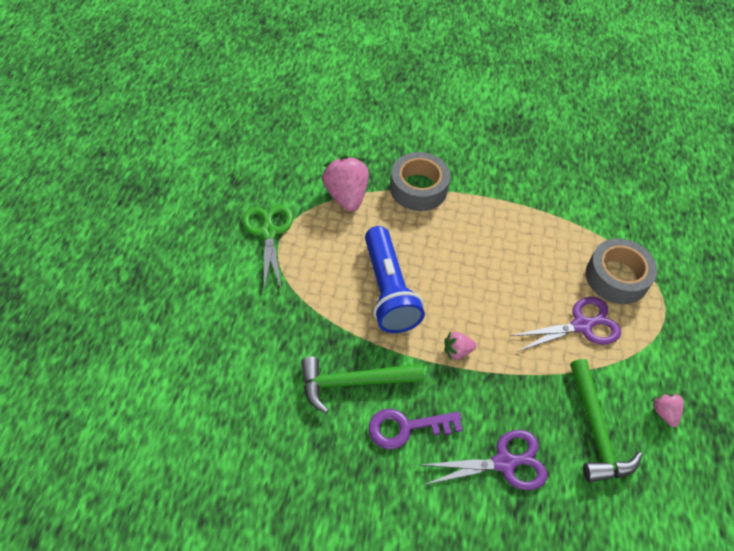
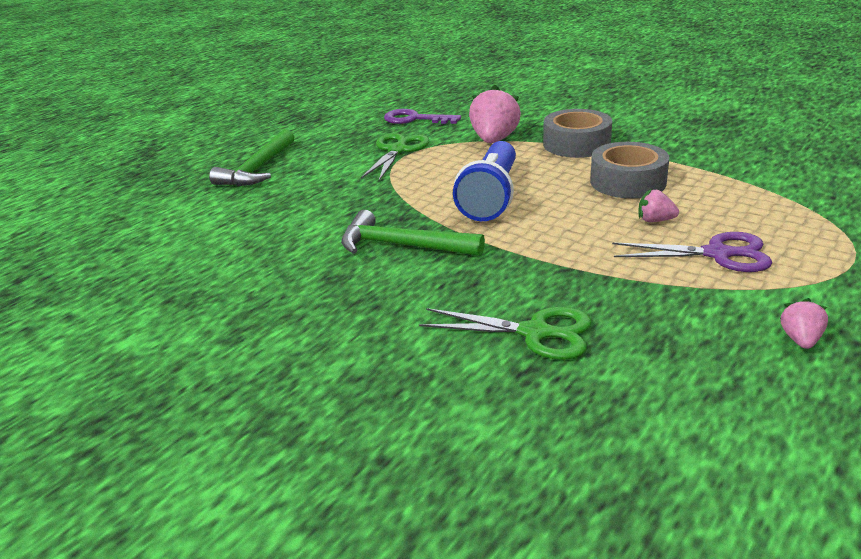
camera: 30 degrees right, 25 degrees down
(406, 427) = (435, 284): purple key -> purple key (415, 119)
(457, 351) = (538, 246): pink strawberry -> pink strawberry (655, 220)
(504, 463) = (535, 333): purple scissors -> green scissors
(596, 430) = (683, 334): green hammer -> green hammer (258, 169)
(616, 277) = (792, 228): grey tape -> grey tape (628, 182)

